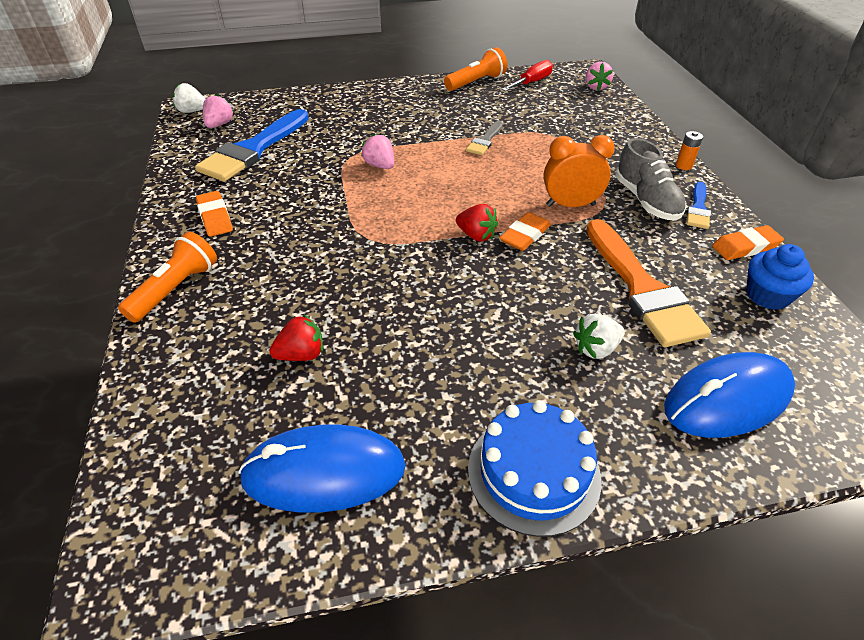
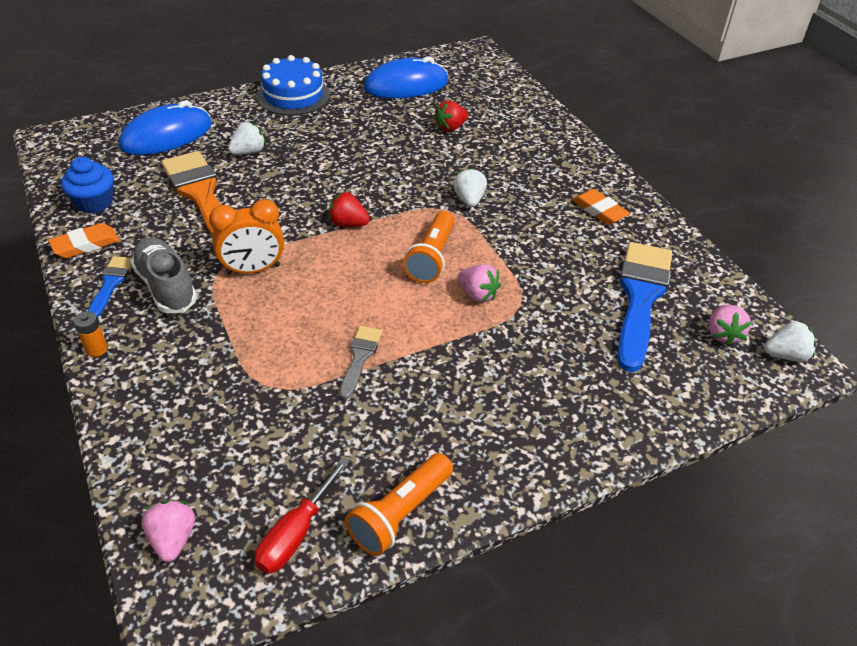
camera: 165 degrees right, 0 degrees up
(176, 289) = (571, 153): orange flashlight -> orange flashlight (431, 258)
(339, 245) = (469, 200): none -> white strawberry
(525, 235) = (301, 229): orange eraser -> none

